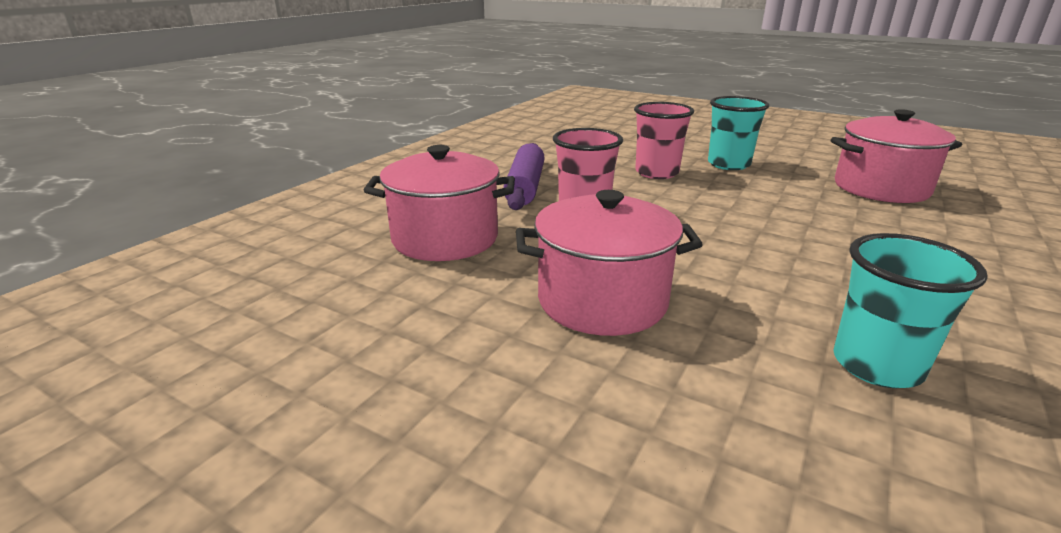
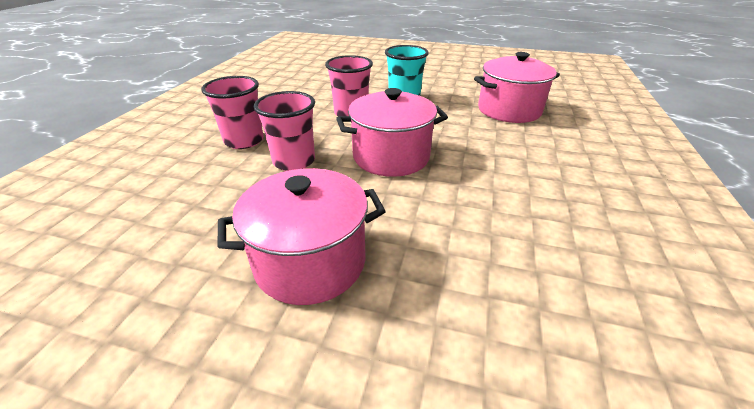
camera: 15 degrees left, 10 degrees up
(445, 239) = (169, 211): pink pot -> pink pot (391, 157)
(525, 187) = (244, 141): purple rolling pin -> pink cup
(877, 365) = (525, 291): turquoise cup -> none

